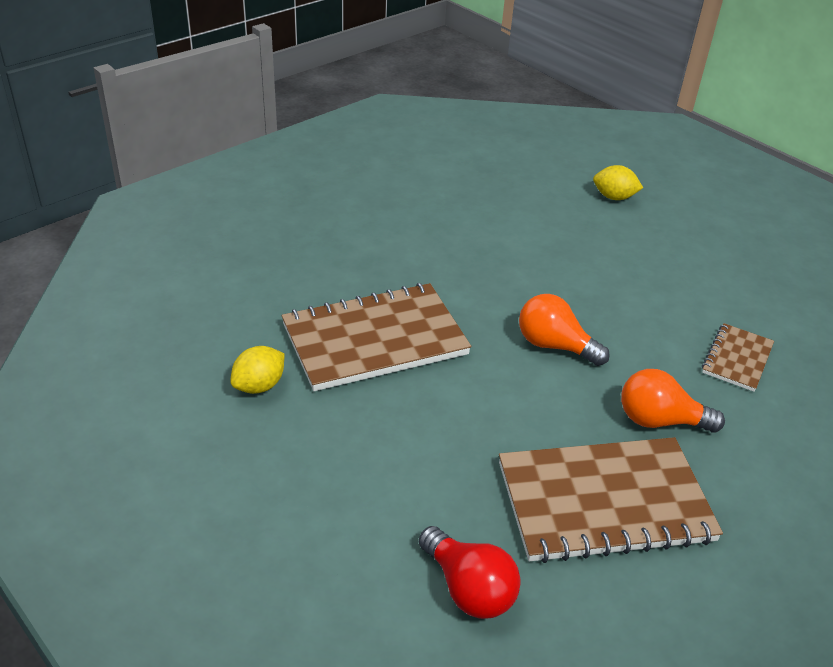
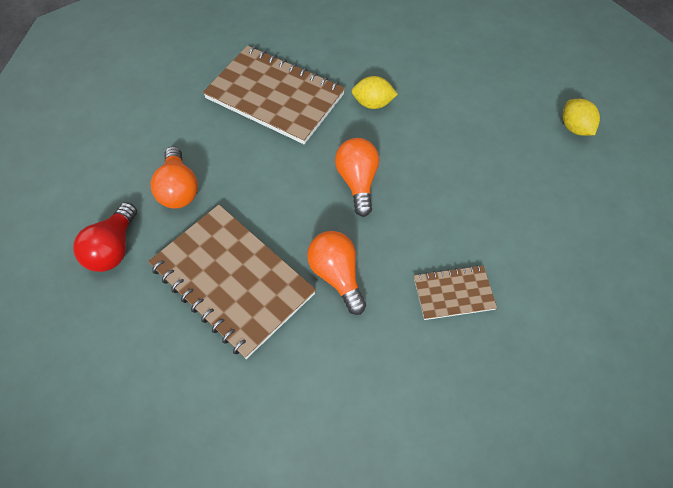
camera: 55 degrees right, 20 degrees up
(259, 386) = (191, 75): yellow lemon -> yellow lemon (373, 104)
(432, 483) = (179, 189): none -> orange light bulb

